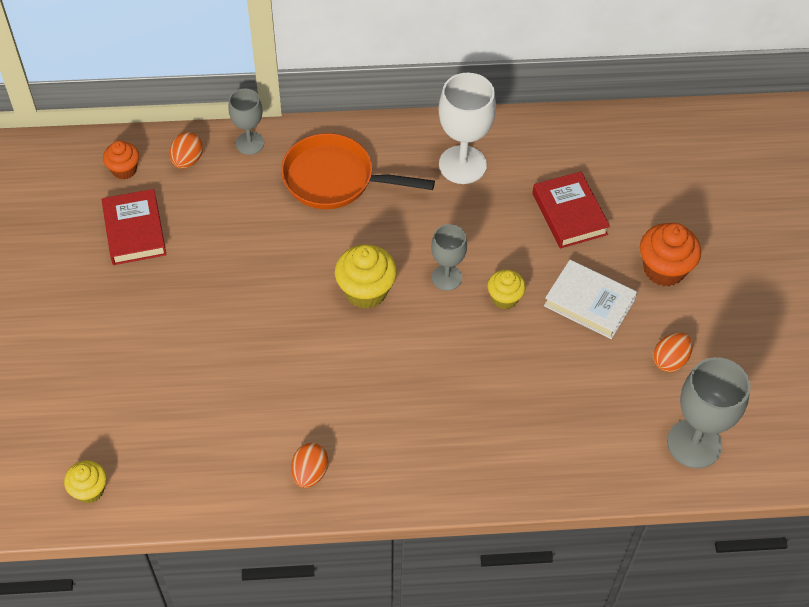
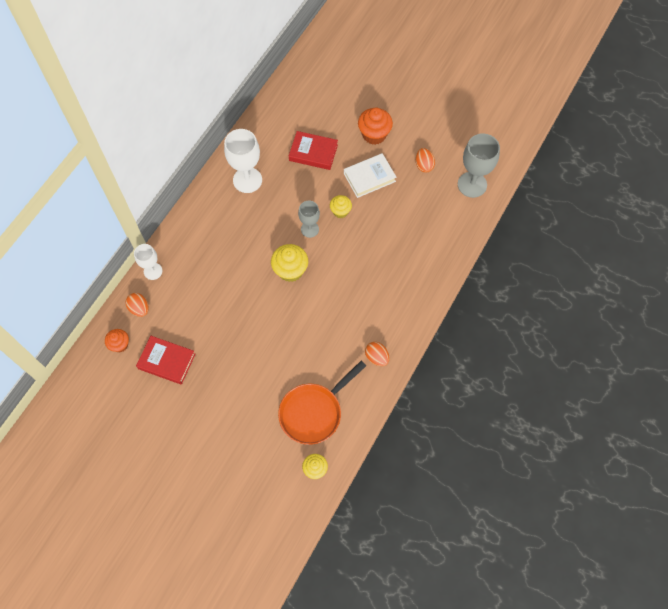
camera: 55 degrees left, 10 degrees up
(249, 143) = (153, 271): grey goblet -> white goblet
(334, 179) = (210, 244): orange pan -> orange pan (314, 412)

